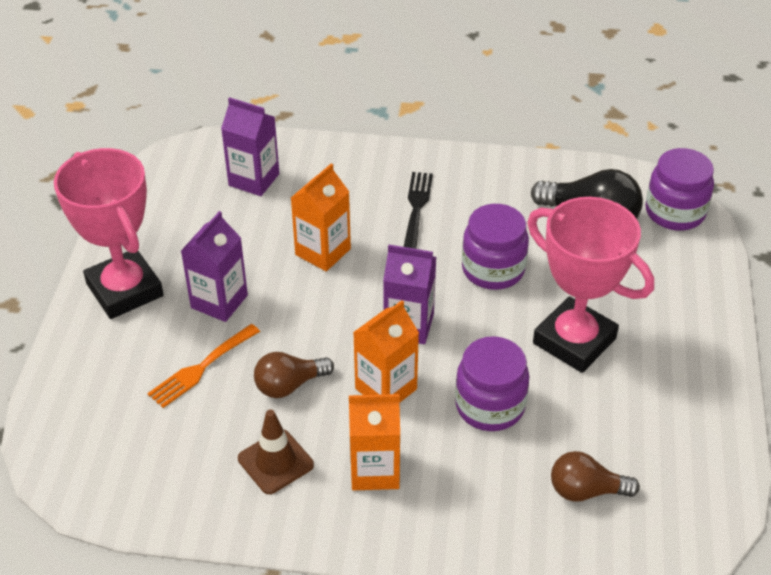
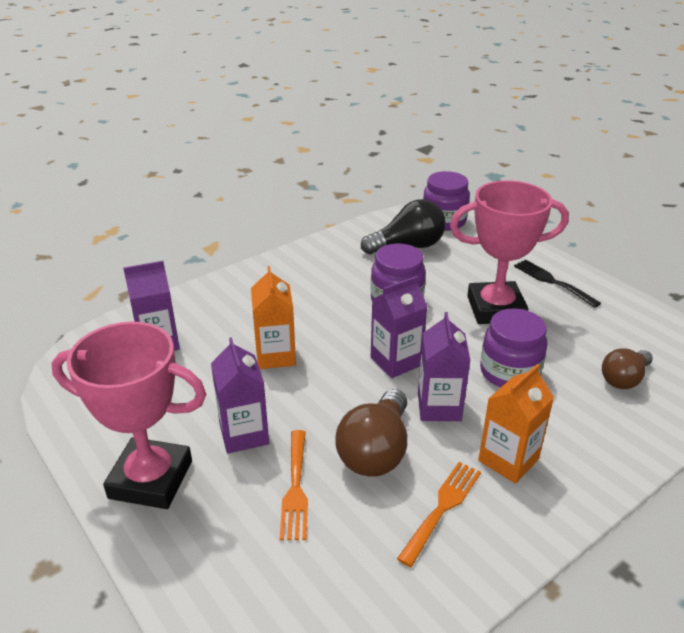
camera: 45 degrees left, 10 degrees down
(275, 462) = (442, 508): brown traffic cone -> orange fork
(289, 385) = (376, 451): brown light bulb -> brown light bulb, size x1.54
(386, 389) = (439, 407): orange carton -> purple carton
(416, 208) = (300, 296): black fork -> black fork (552, 282)

